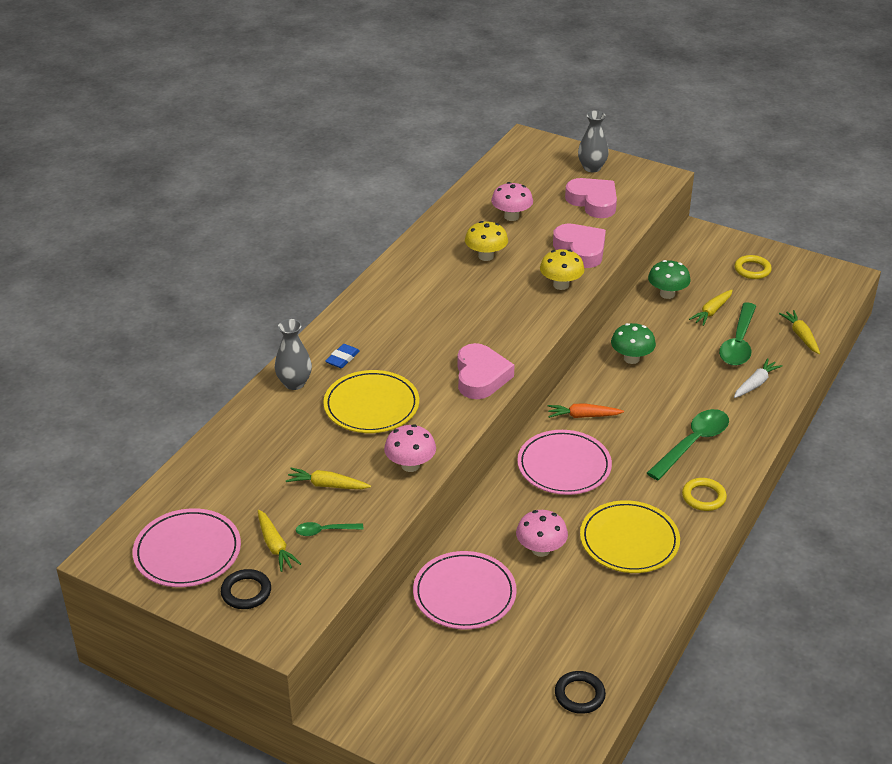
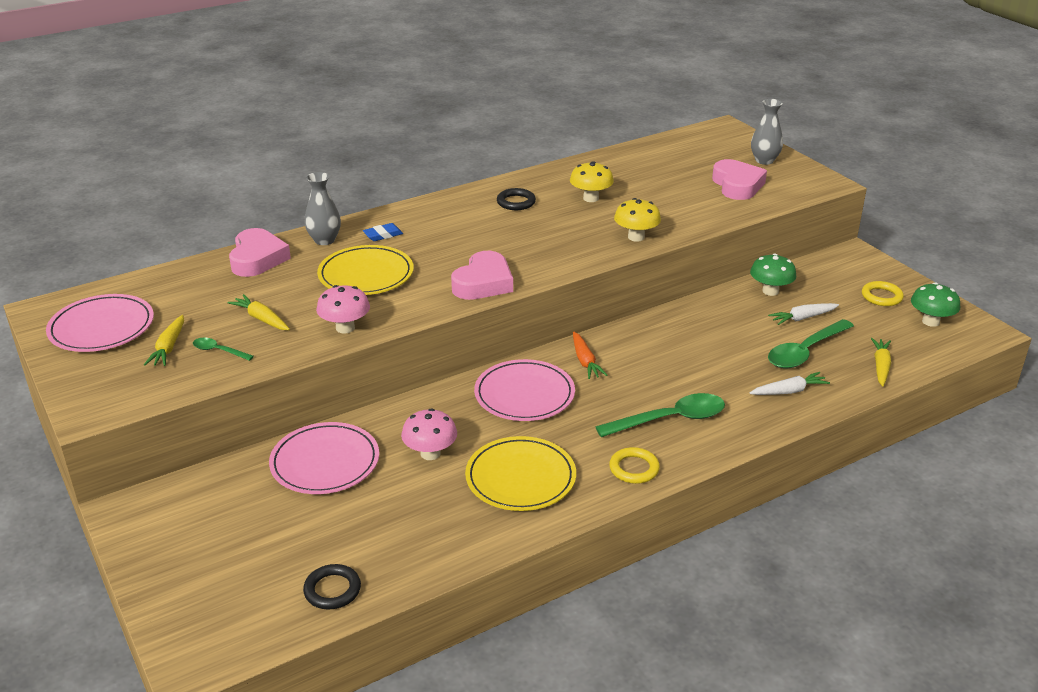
camera: 30 degrees right, 5 degrees down
(246, 592) = (106, 372): black ring -> black ring (516, 202)
(511, 216) = (647, 177): pink mushroom -> none
(580, 250) = (685, 217): pink heart -> pink heart (257, 258)
(583, 416) = (585, 361): orange carrot -> orange carrot turned 135 degrees counterclockwise
(631, 358) = (680, 331): green mushroom -> green mushroom (930, 321)
(712, 312) = (802, 318): yellow carrot -> white carrot

